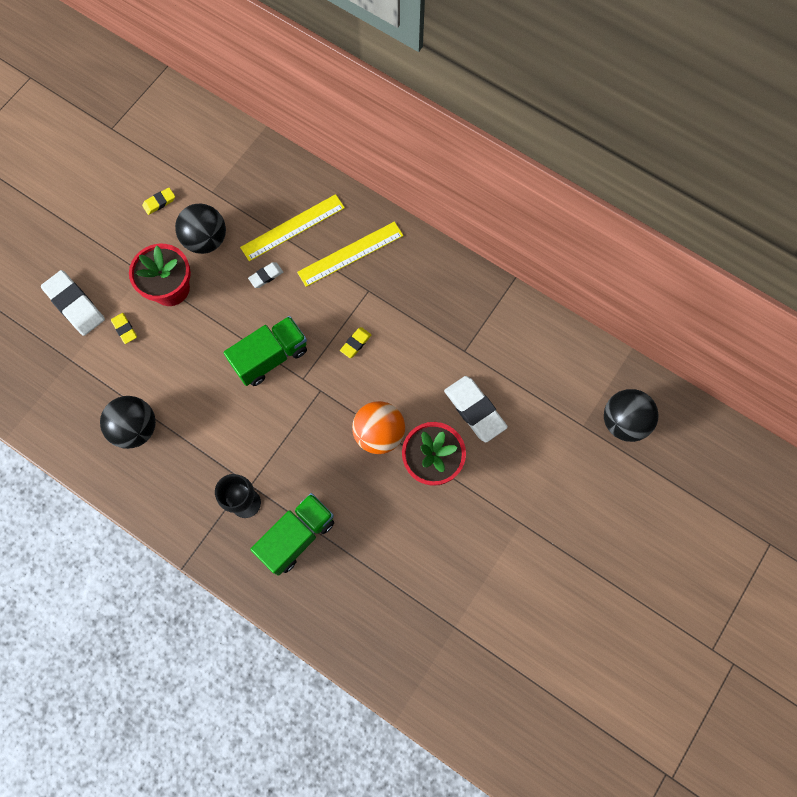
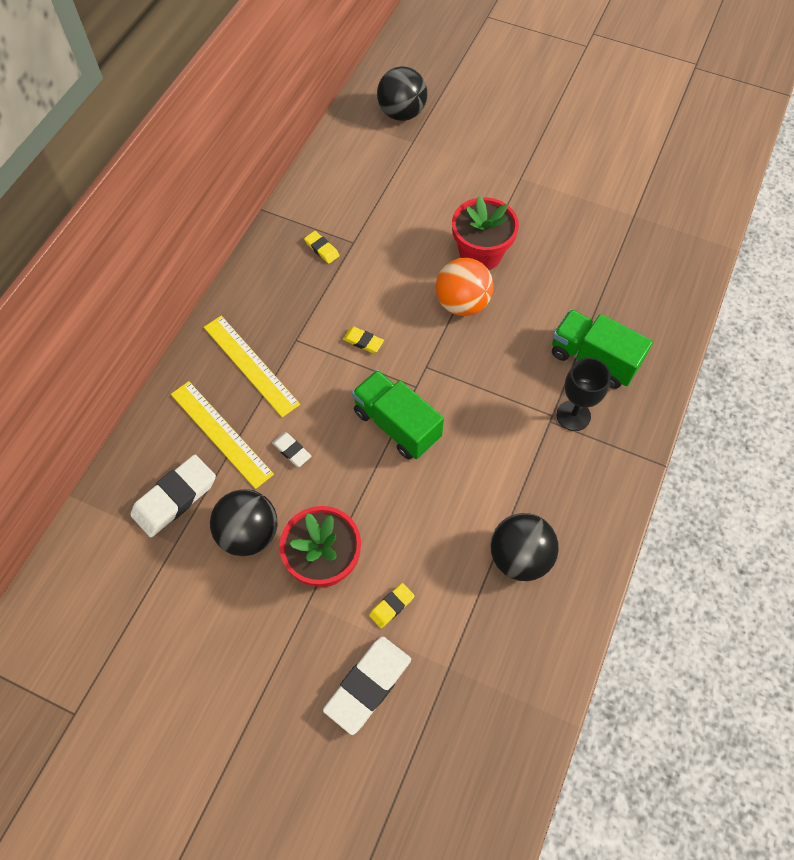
camera: 100 degrees left, 10 degrees down
(159, 202) = (197, 609): yellow eraser -> yellow eraser (322, 249)
(475, 410) = (416, 225): white eraser -> white eraser (175, 498)

